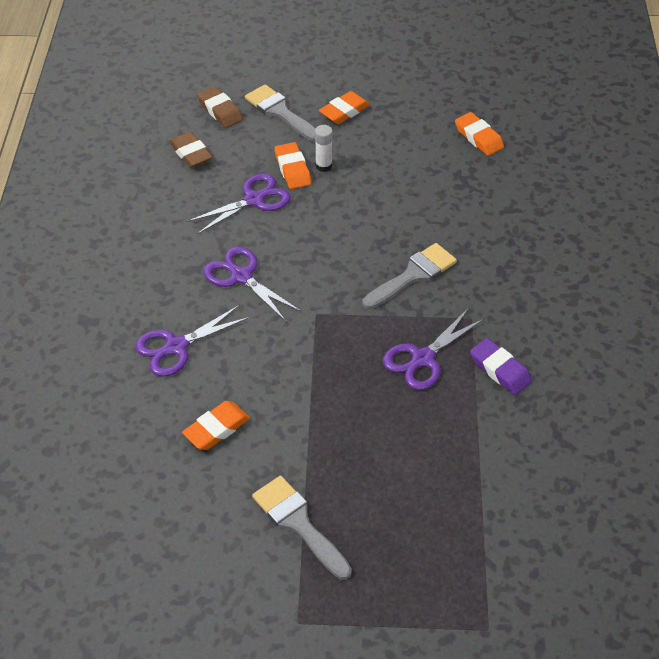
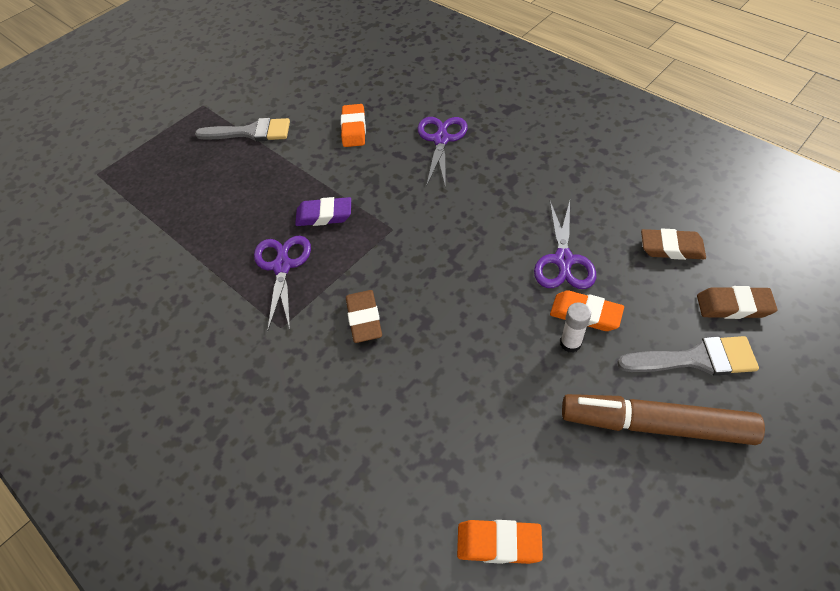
camera: 135 degrees right, 5 degrees up
(241, 276) = (475, 205): purple scissors -> none
(344, 111) = (655, 425): orange eraser -> brown marker
(413, 275) = (364, 319): grey brush -> brown eraser
(500, 370) = (218, 308): purple eraser -> purple eraser (324, 215)

